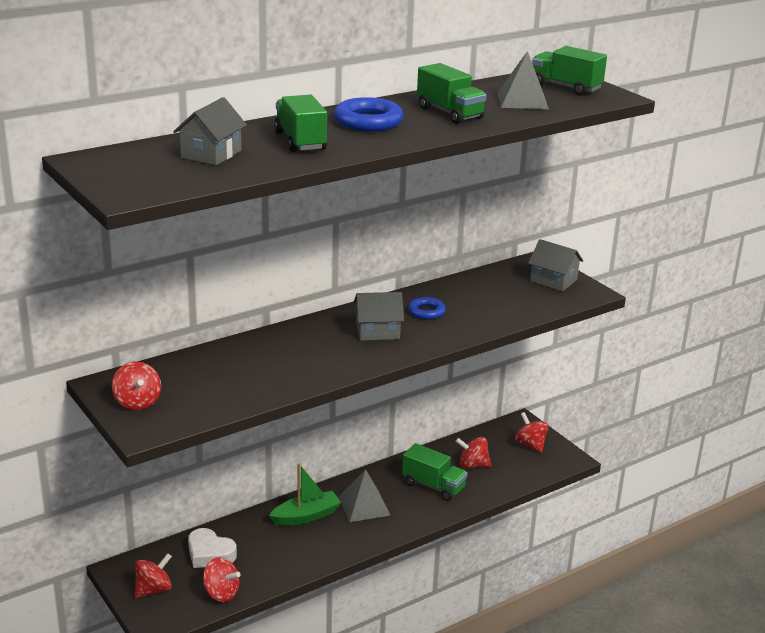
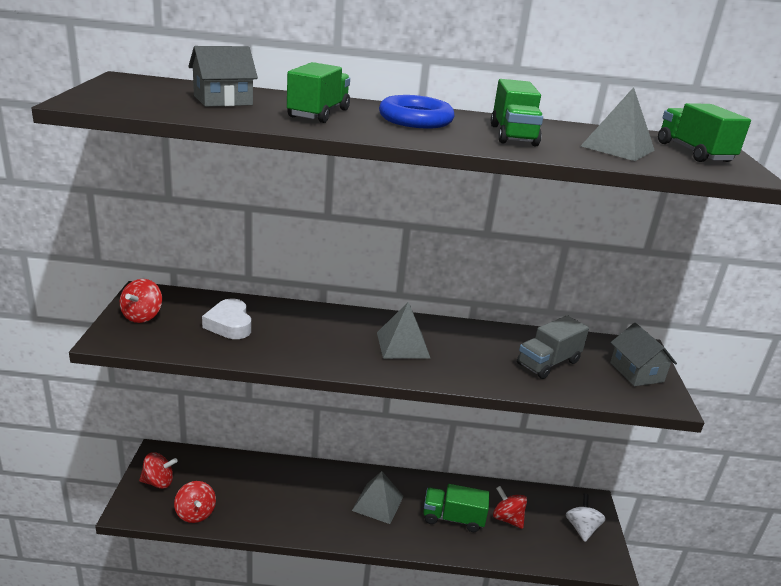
camera: 35 degrees right, 0 degrees up
(210, 554) = (225, 476): white heart -> white heart (229, 324)
(306, 516) = (325, 486): green boat -> none
(377, 331) = (403, 345): grey house -> grey pyramid
(426, 312) = (470, 347): blue ring -> none
(433, 486) = (453, 518): green truck -> green truck turned 120 degrees clockwise
(492, 299) = (548, 363): none -> grey truck
(530, 445) = (581, 528): red spinning top -> white spinning top

